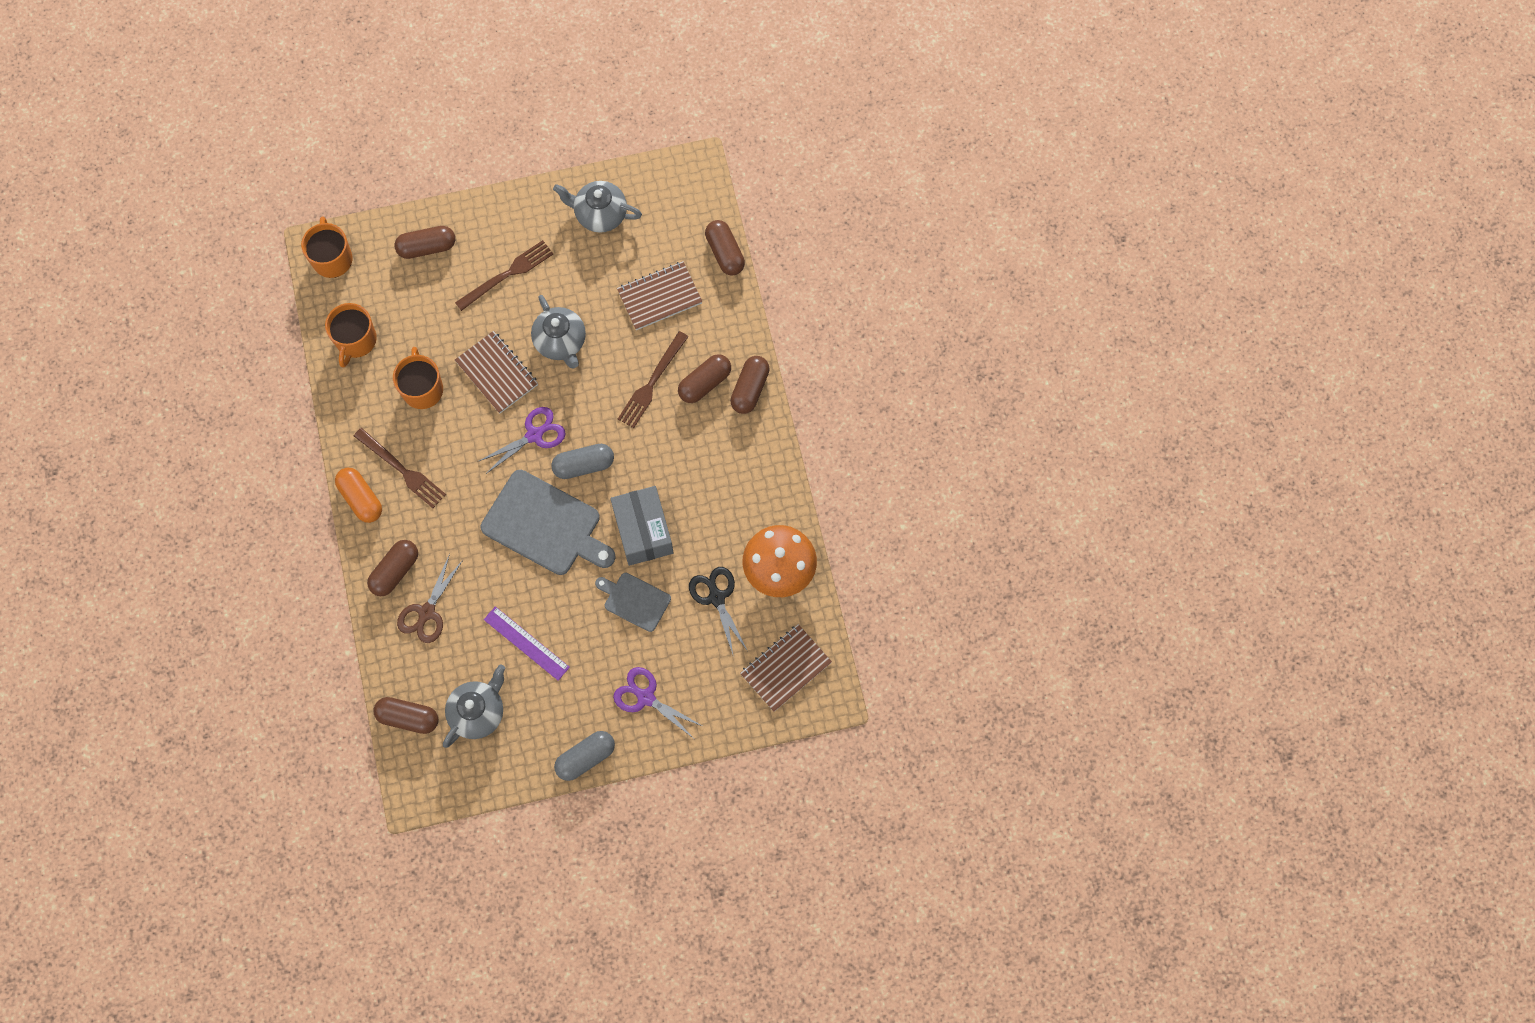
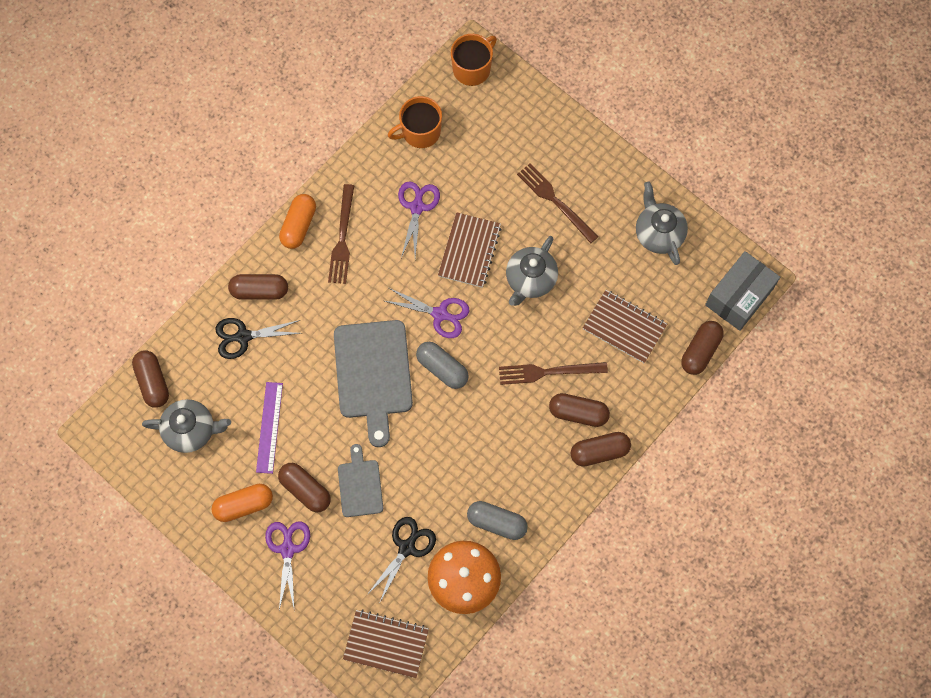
camera: 55 degrees right, 0 degrees up
(422, 389) = (417, 206): orange mug -> purple scissors
(426, 613) = (242, 337): brown scissors -> black scissors
(427, 247) = (532, 128): brown capsule -> brown capsule (305, 490)
(507, 274) = (555, 201): brown fork -> brown fork turned 150 degrees counterclockwise
(579, 709) = (244, 505): none -> orange capsule
(586, 758) = (208, 537): grey capsule -> grey capsule (497, 523)
(643, 531) = (421, 452): grey box -> grey box (739, 297)

